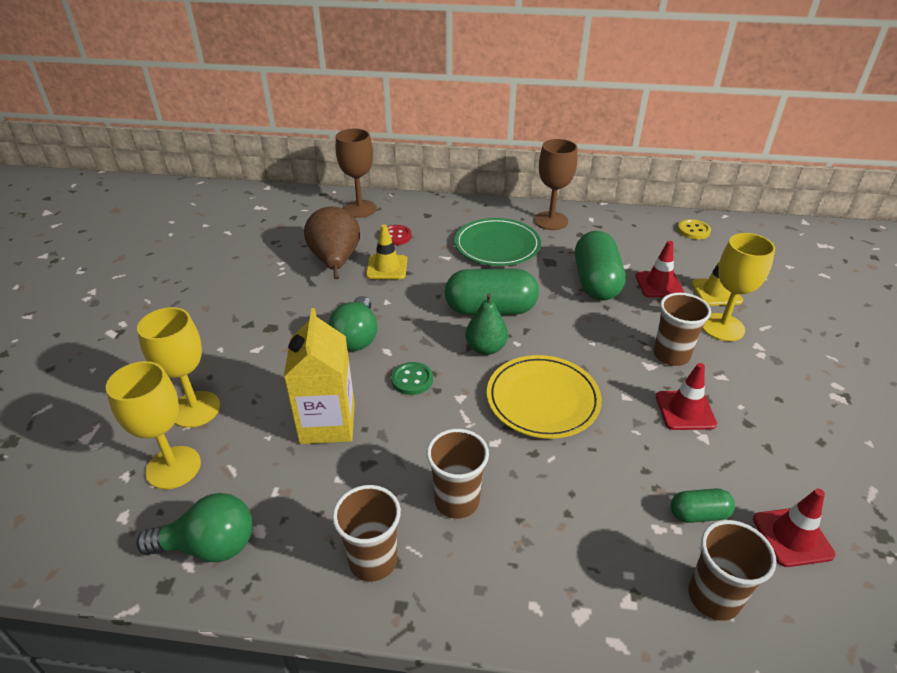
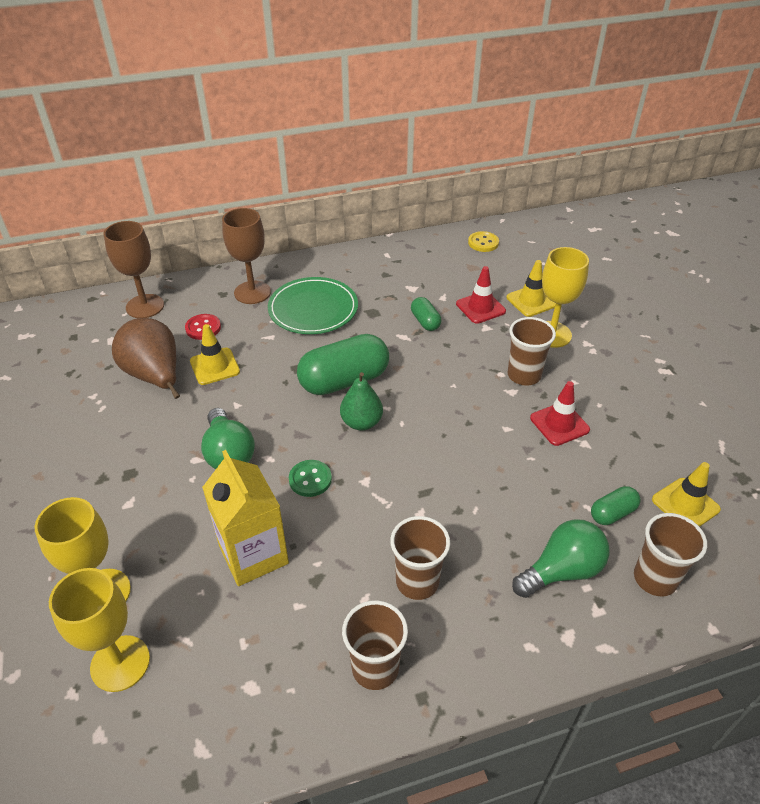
camera: 25 degrees left, 5 degrees up
(209, 546) = (211, 724): green light bulb -> green light bulb (561, 571)
(542, 399) = (439, 456): yellow plate -> none
(551, 221) = (350, 267): brown goblet -> brown goblet (252, 292)
(596, 282) = (425, 321): green capsule -> green capsule, size x0.49
(792, 537) = (685, 504): red traffic cone -> yellow traffic cone

